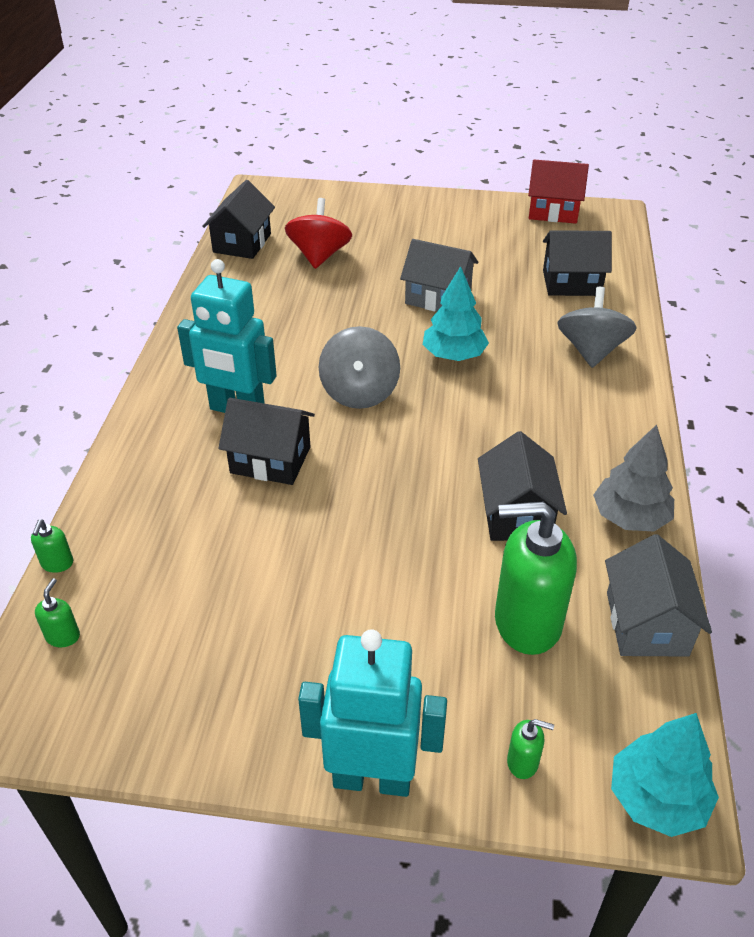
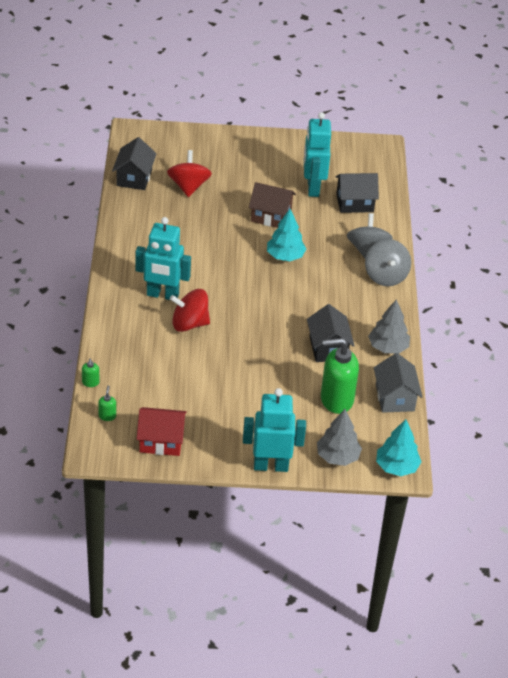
camera: 10 degrees left, 0 degrees up
(270, 460) = (189, 324): black house -> red spinning top
(359, 392) = (232, 282): grey spinning top -> grey spinning top (385, 276)
(438, 297) = (271, 216): grey house -> brown house
(507, 261) = (312, 188): none -> turquoise robot
(523, 762) = (337, 457): green soap dispenser -> grey tree
(553, 211) = (341, 146): red house -> red house (161, 441)

